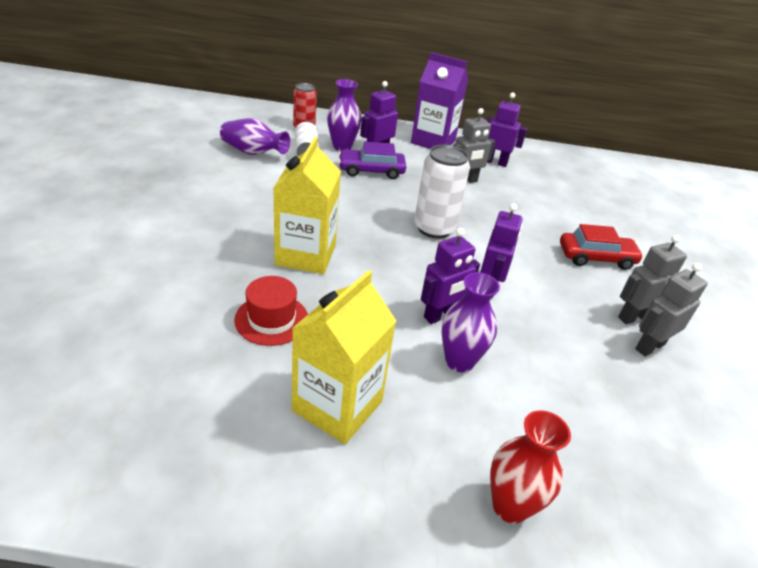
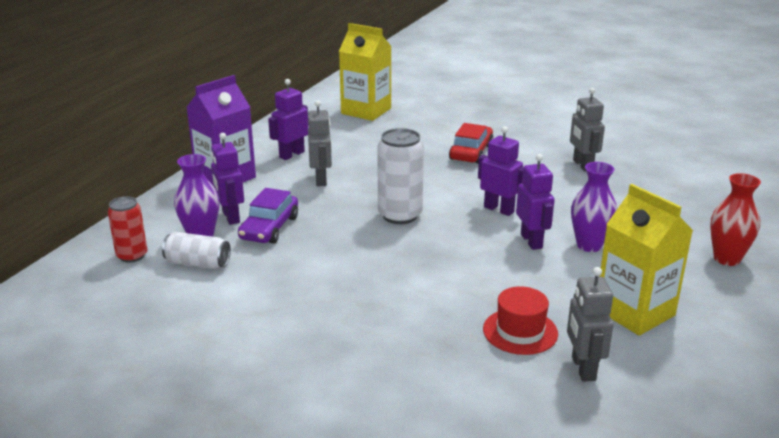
camera: 65 degrees left, 10 degrees down
(253, 152) = (175, 303): purple vase -> none
(306, 255) = (421, 297): yellow carton -> yellow carton (366, 111)
(633, 317) = (549, 161): grey robot -> grey robot (583, 368)

